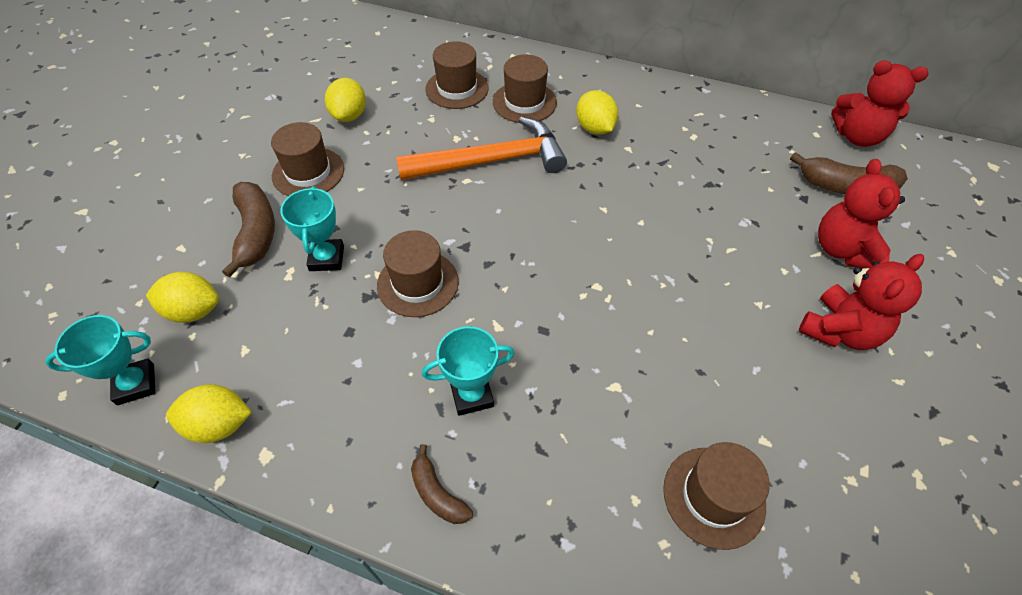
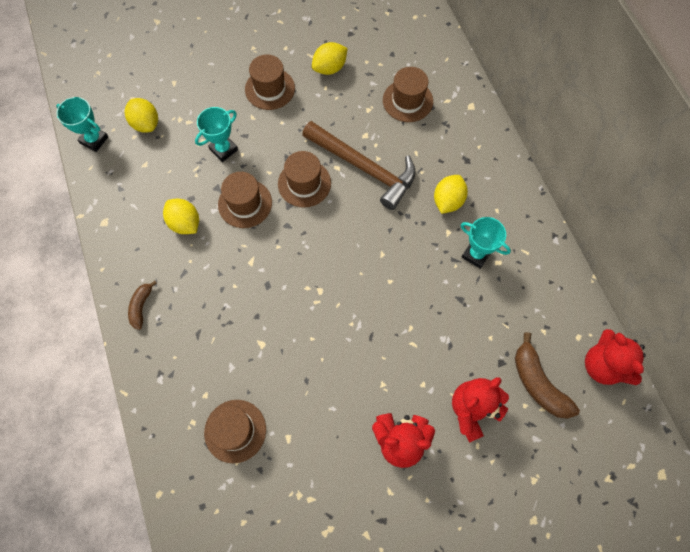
camera: 50 degrees right, 15 degrees up
(219, 425) = (103, 191): yellow lemon -> yellow lemon (185, 223)
(256, 233) = (210, 104): brown banana -> none
(472, 395) = (201, 281): turquoise trophy -> turquoise trophy (476, 254)
(491, 161) = (364, 168): orange hammer -> brown hammer
(524, 102) = (433, 145): brown hat -> brown hat (304, 183)

